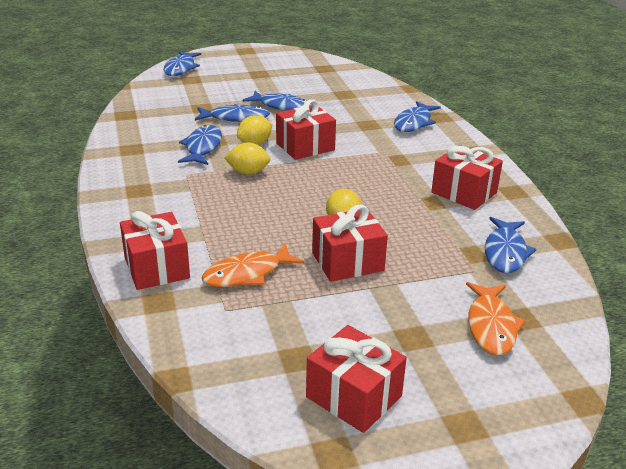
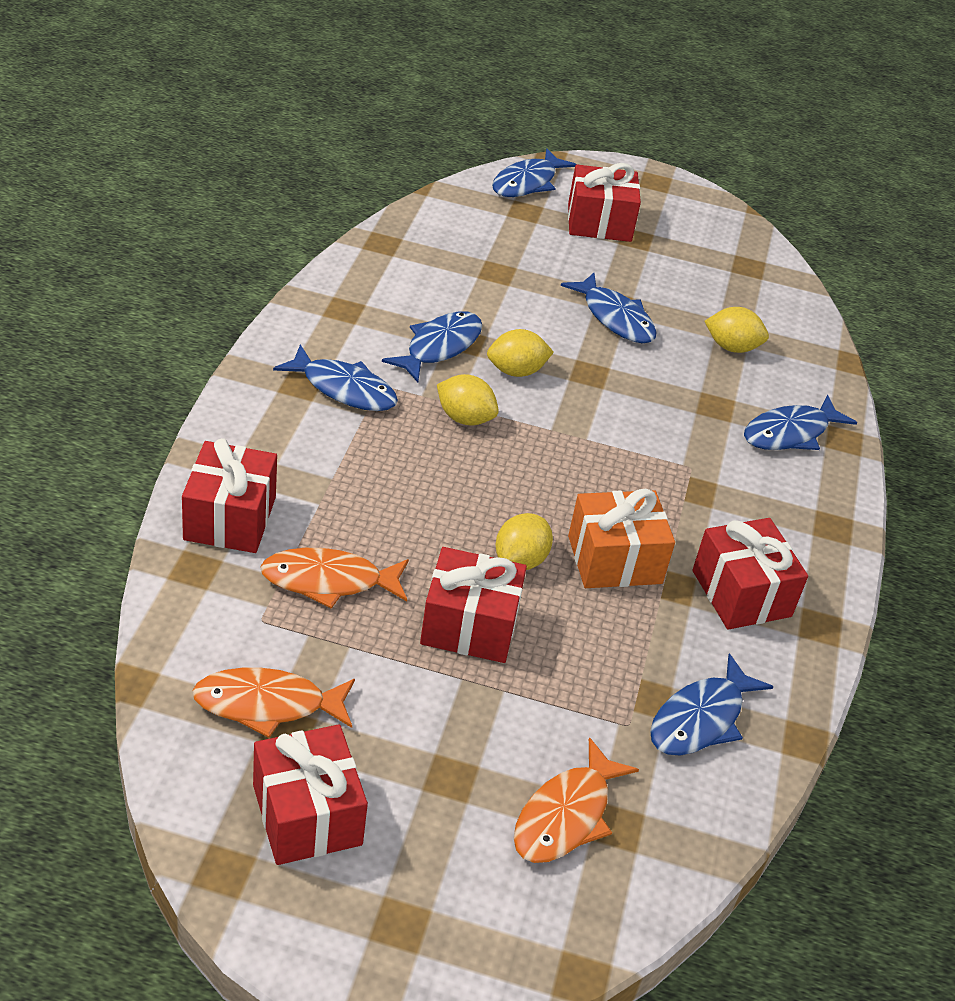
camera: 25 degrees right, 10 degrees up
(235, 118) = (528, 312): blue fish -> blue fish (344, 389)
(272, 350) = (268, 704): none -> orange fish
(305, 147) = (583, 407): red gift -> red gift (599, 223)
(350, 100) = (731, 347): none -> yellow lemon
(389, 203) = (614, 559): none -> orange gift

